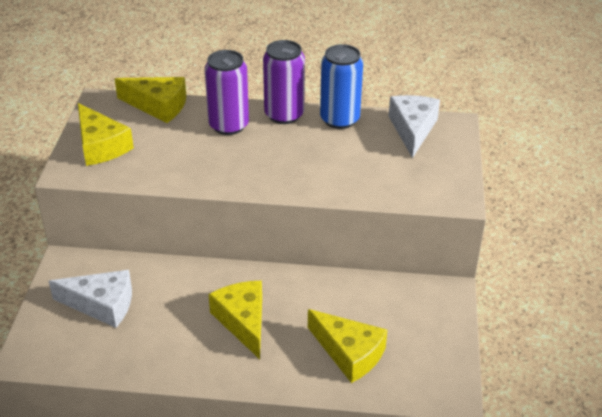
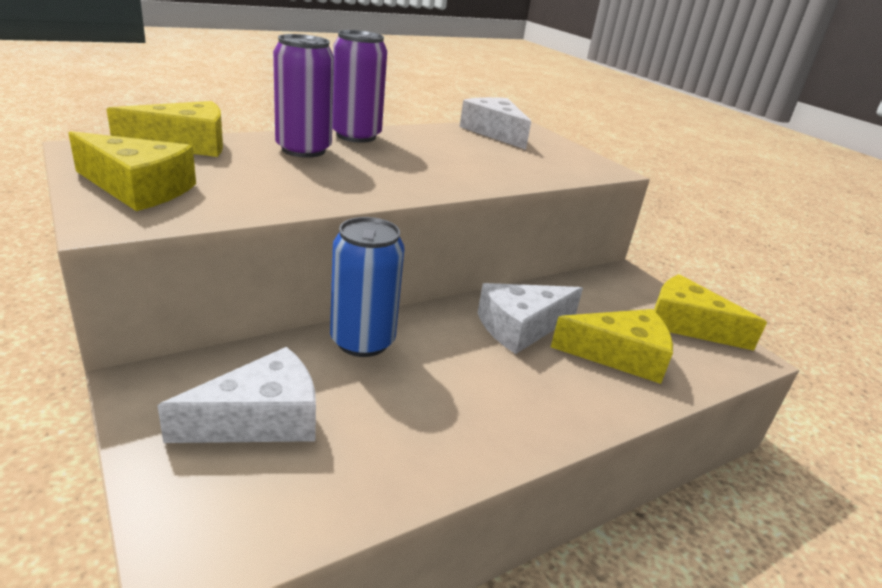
camera: 40 degrees left, 10 degrees down
(243, 321) = (477, 366): yellow cheese -> yellow cheese (687, 324)
(305, 305) = (521, 327): none -> white cheese
(339, 119) = (418, 133): blue can -> blue can (362, 341)

